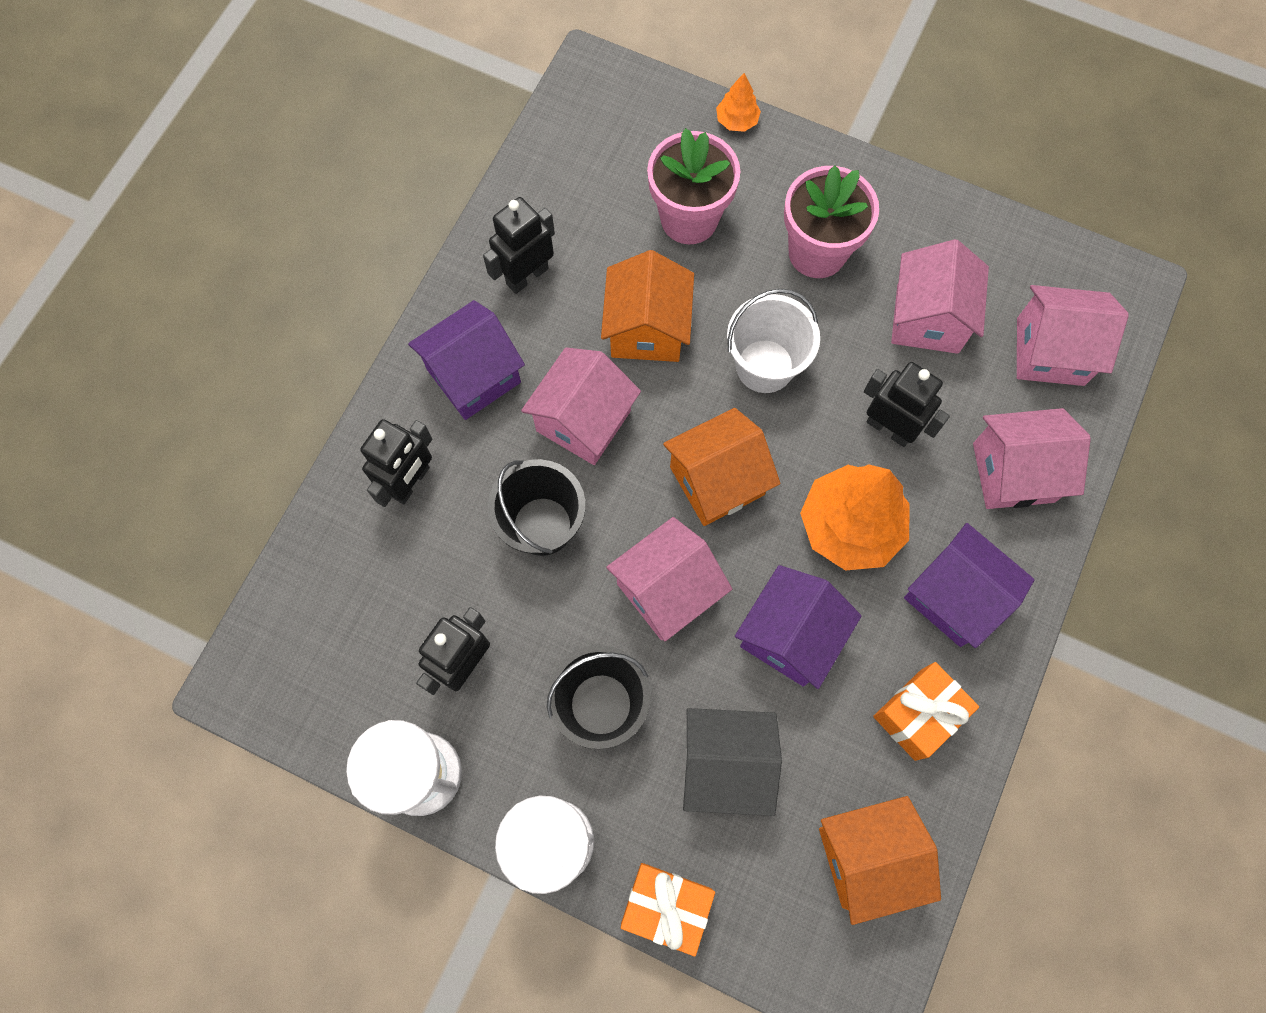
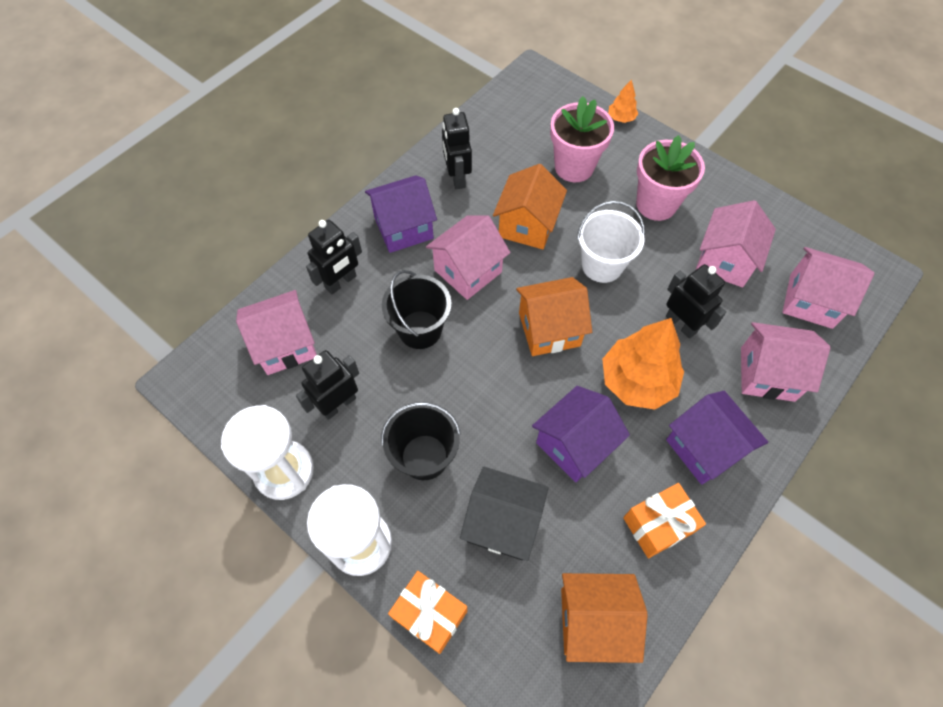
camera: 15 degrees right, 10 degrees down
(527, 276) = (457, 178): black robot -> black robot turned 75 degrees counterclockwise
(667, 590) = (494, 392): pink house -> pink house (285, 345)

